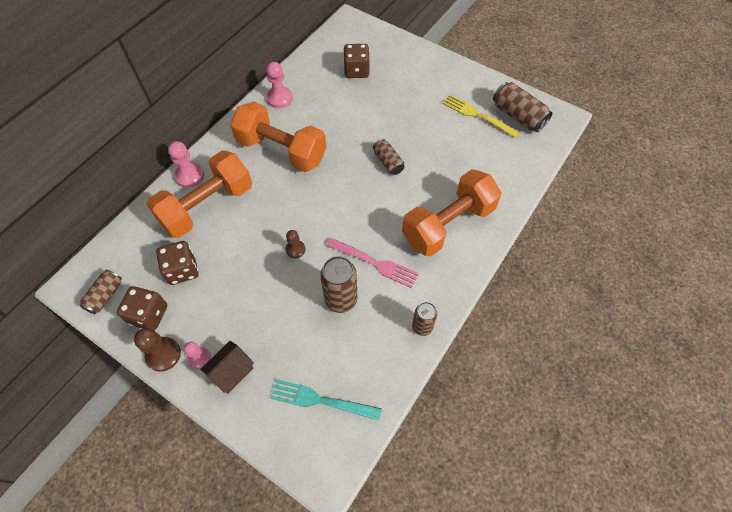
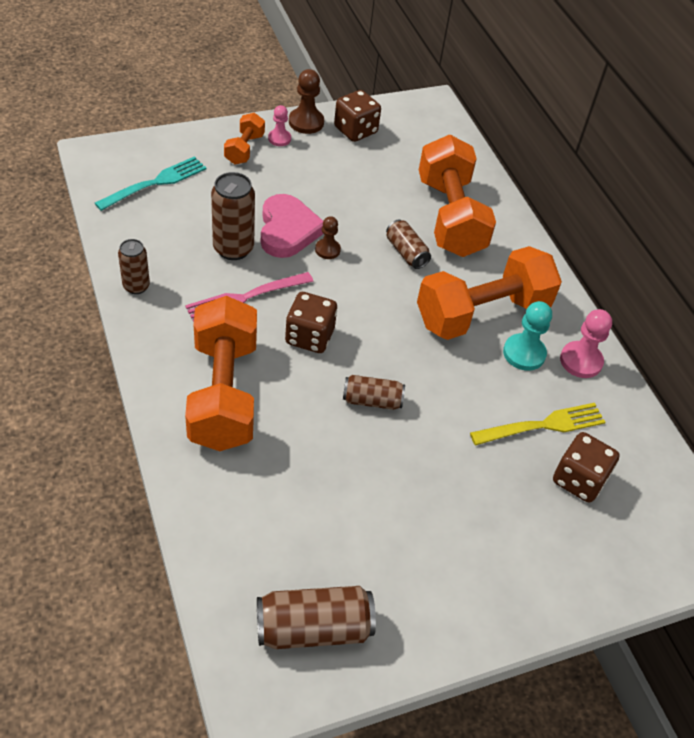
camera: 120 degrees right, 10 degrees down
(105, 296) = (403, 116): brown can -> brown can (406, 252)
(182, 270) = (384, 167): brown dice -> brown dice (309, 336)
(190, 176) = (507, 224): pink pawn -> none
(232, 372) = (244, 149): brown house -> orange dumbbell
(296, 121) = (524, 353): none -> turquoise pawn
(296, 282) = (287, 230): none -> pink heart
(477, 115) = (364, 570): yellow fork -> yellow fork (543, 425)

